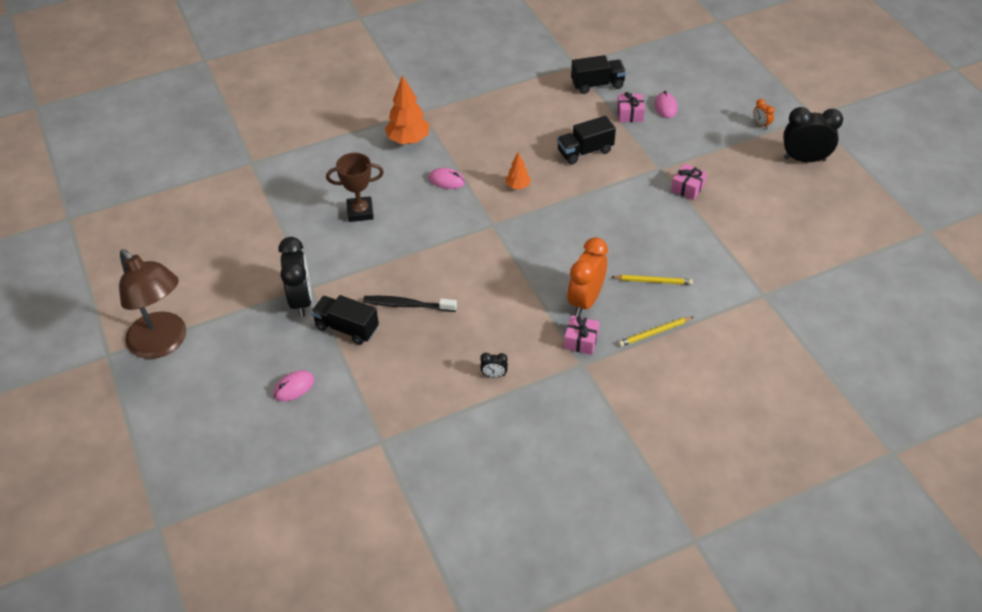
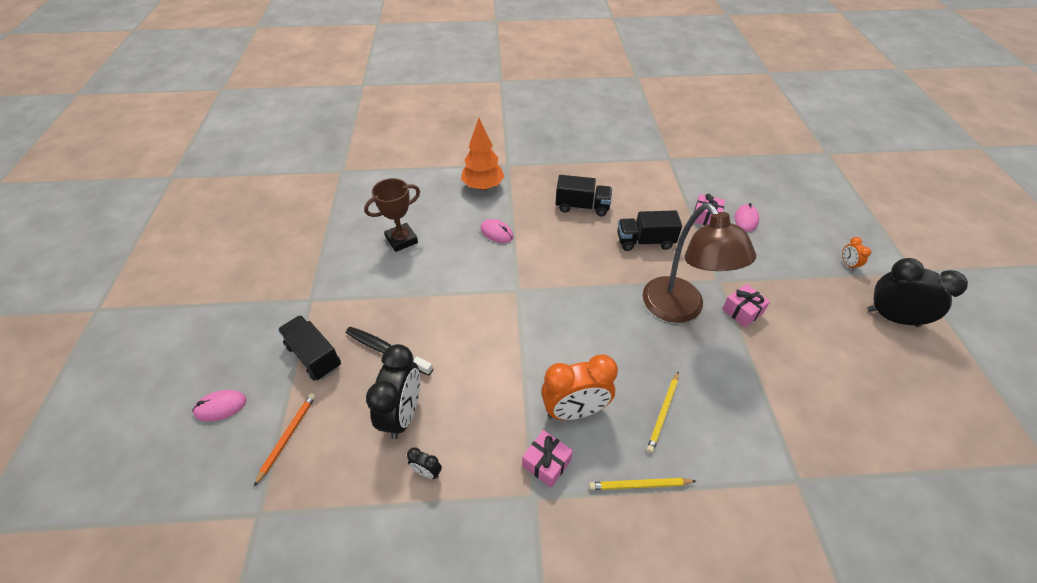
camera: 20 degrees right, 0 degrees up
(163, 343) = (148, 314): brown lamp -> brown lamp (679, 309)
(301, 300) = (293, 311): black clock -> black clock (403, 414)
(360, 212) = (401, 240): brown trophy -> brown trophy turned 45 degrees counterclockwise
(367, 388) = (287, 436): none -> orange pencil
(518, 186) = (561, 258): orange tree -> none
(585, 300) = (574, 411): orange clock -> orange clock turned 150 degrees counterclockwise
(597, 84) = (683, 181): black truck -> black truck (582, 206)
(653, 281) = (663, 413): yellow pencil -> yellow pencil turned 90 degrees clockwise

